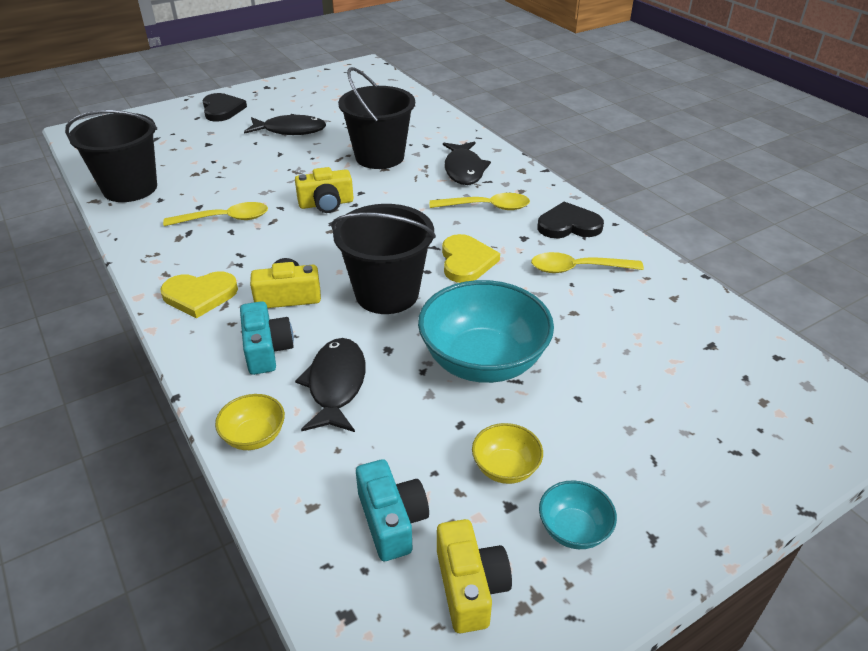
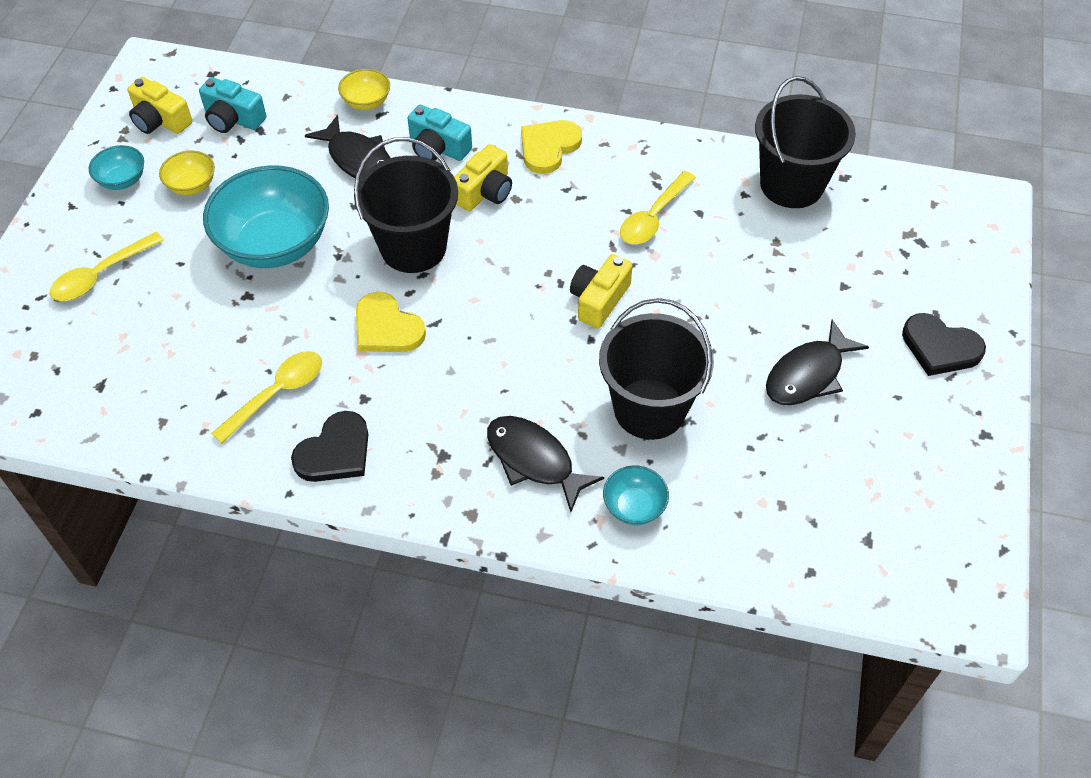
camera: 135 degrees right, 15 degrees up
(441, 137) = (634, 506): none -> turquoise bowl
(486, 207) = (444, 415): yellow spoon -> yellow spoon (101, 275)

